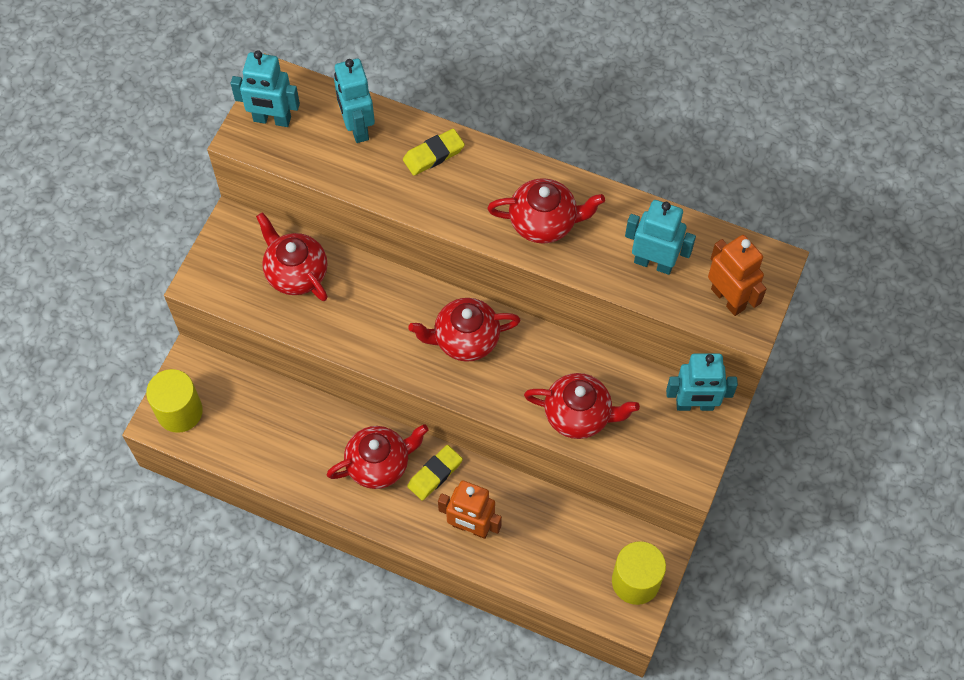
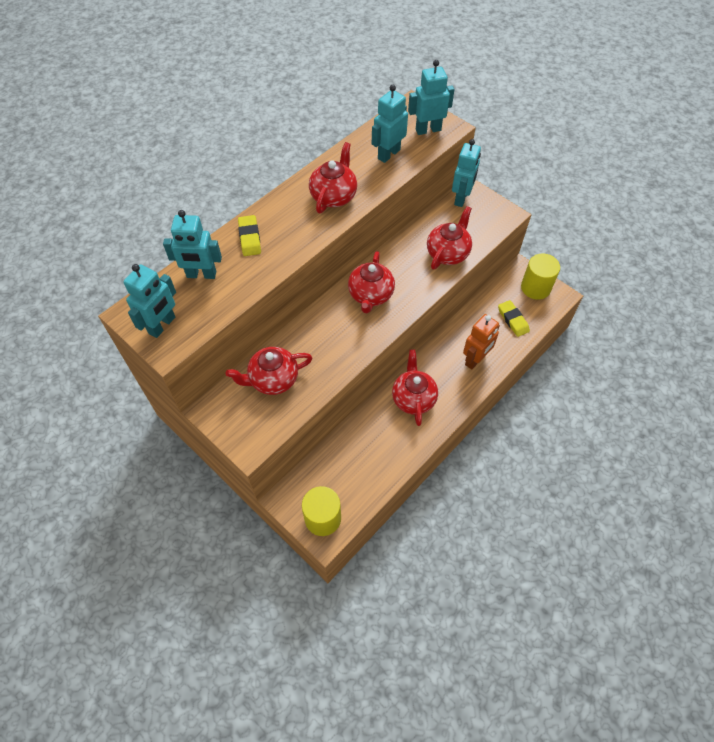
camera: 70 degrees left, 5 degrees down
(435, 474) = (432, 368): yellow eraser -> yellow eraser (513, 320)
(728, 298) = (428, 130): orange robot -> turquoise robot

